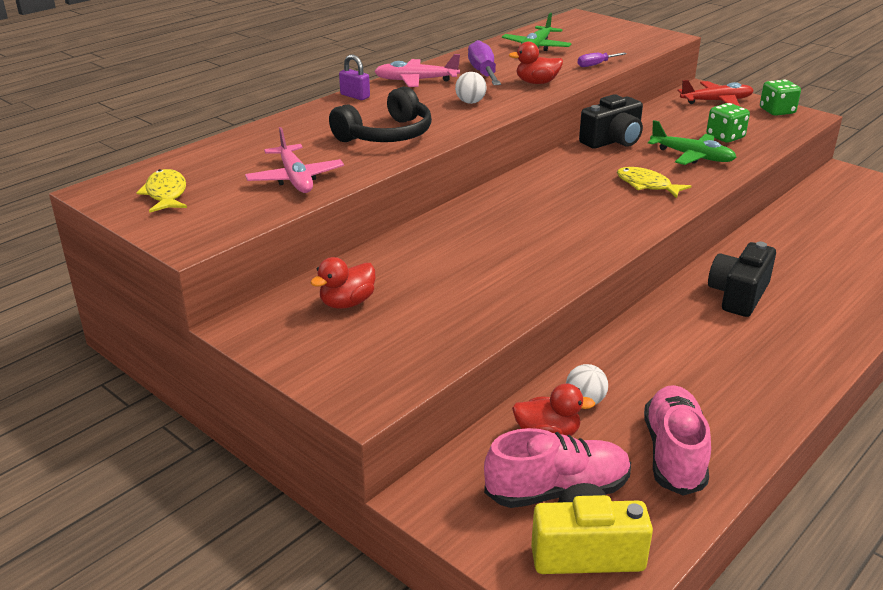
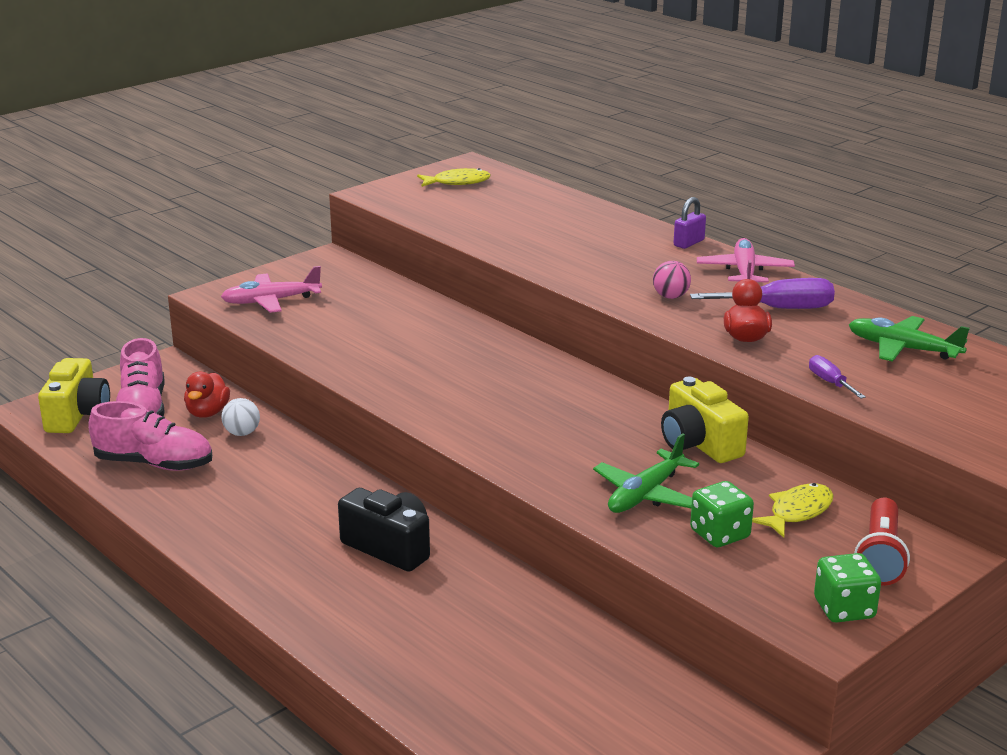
camera: 95 degrees right, 5 degrees down
(295, 179) = (475, 221): pink plane -> pink plane (271, 301)
(347, 303) = (346, 290): red duck -> none
(386, 135) = (573, 255): black headphones -> none
(470, 102) = (670, 297): white ball -> pink ball
(613, 141) = (699, 444): black camera -> yellow camera
(646, 185) = (555, 448): yellow fish -> yellow fish (797, 512)
(717, 101) = (880, 556): red plane -> red flashlight

